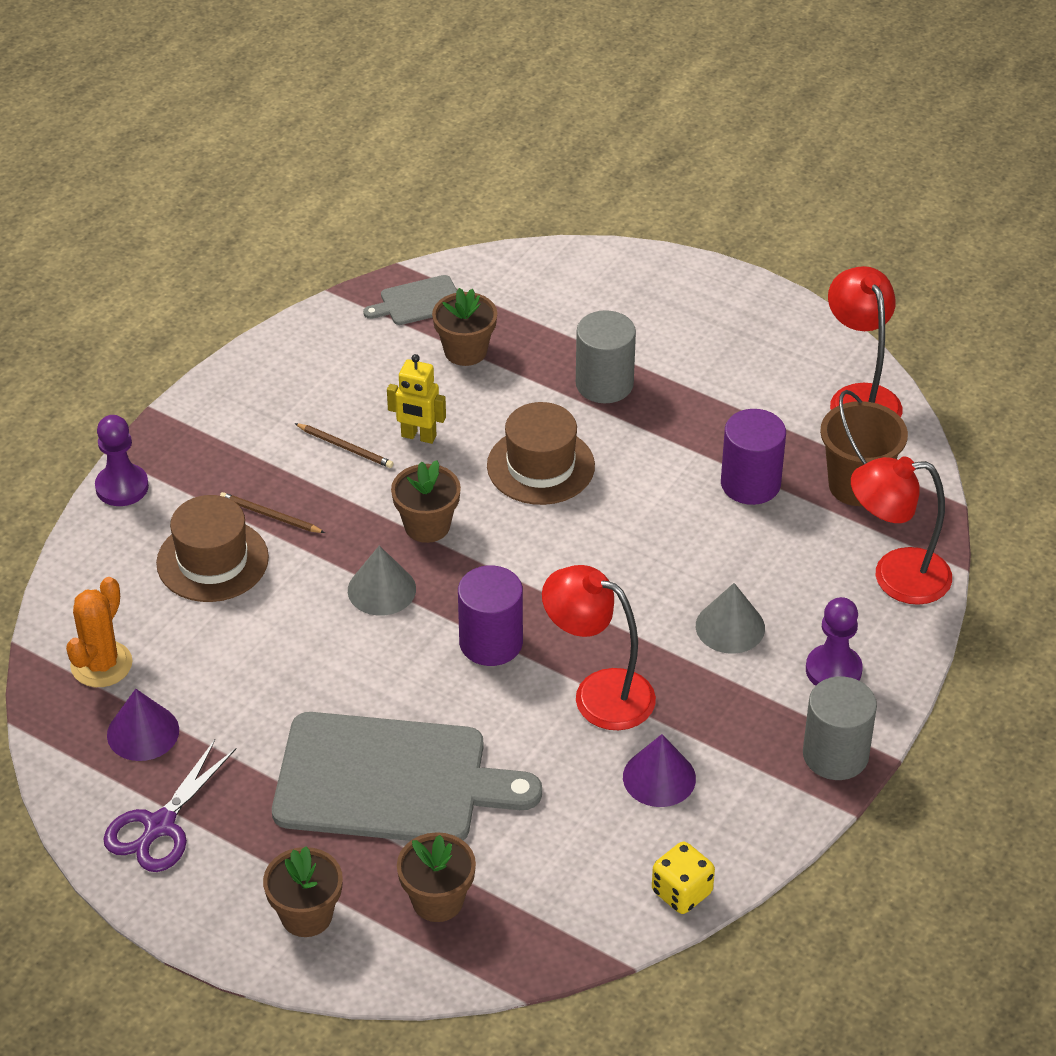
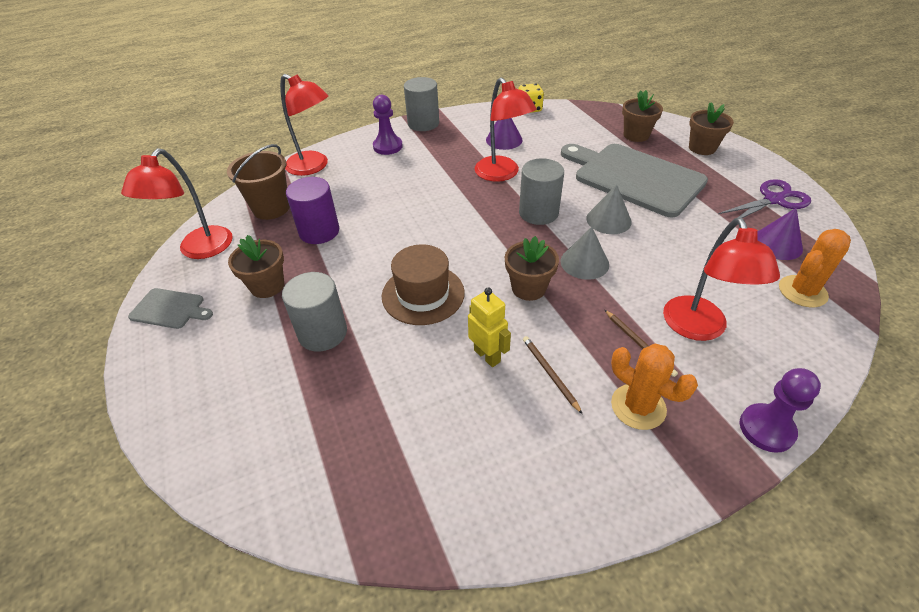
camera: 145 degrees left, 0 degrees up
(212, 560) = (698, 329): brown hat -> red lamp
(246, 455) = (638, 406): none -> orange cactus
(418, 302) = (381, 503): grey cutting board -> grey cutting board (170, 309)
(465, 351) = (389, 417): brown flower pot -> brown flower pot (267, 286)
(491, 642) = (538, 213): purple cylinder -> grey cylinder
(730, 627) = (411, 176): grey cone -> grey cone (608, 220)

